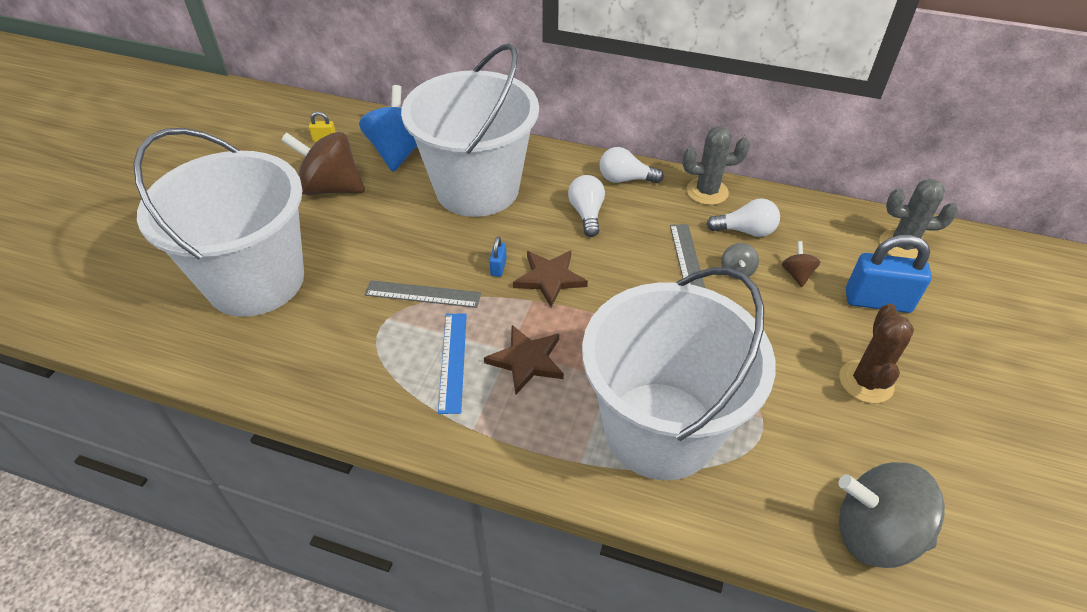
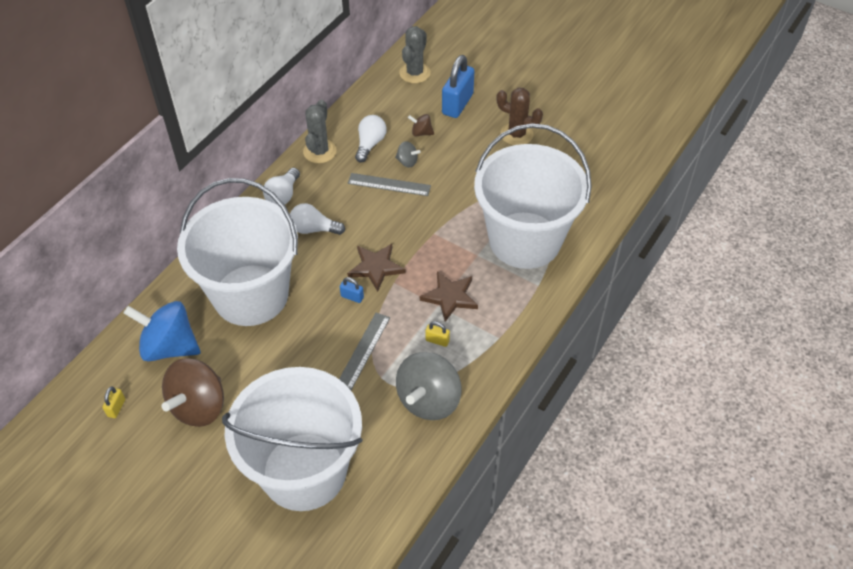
camera: 75 degrees left, 5 degrees up
(453, 361) = (437, 340): blue ruler -> yellow padlock
(874, 534) = (611, 170): grey spinning top -> grey spinning top (428, 400)

